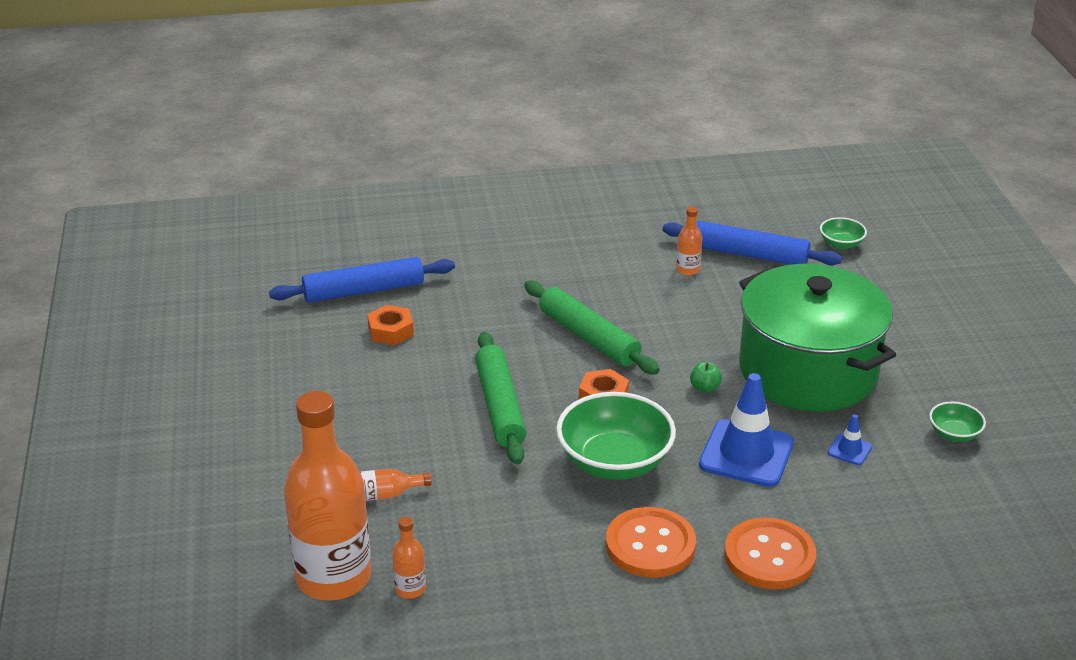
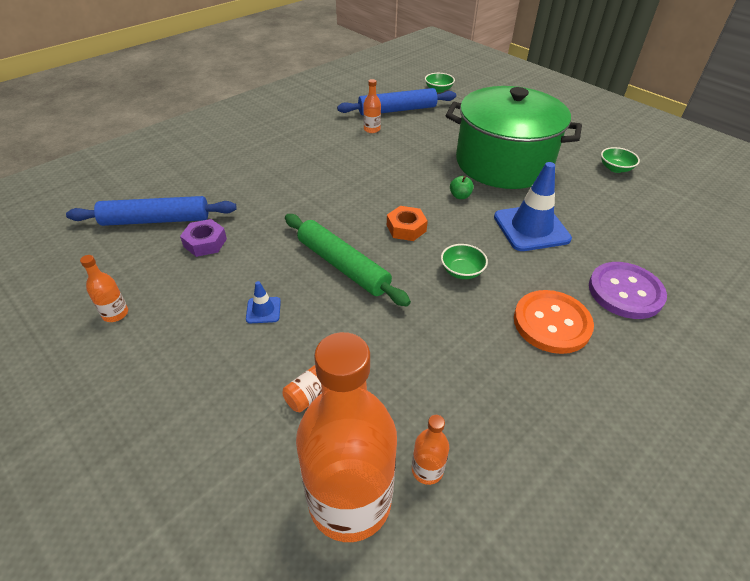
camera: 35 degrees left, 10 degrees up
(268, 364) = (115, 314): none -> orange bottle
(364, 290) = (156, 220): blue rolling pin -> blue rolling pin turned 45 degrees clockwise
(391, 331) = (205, 243): orange nut -> purple nut
(588, 337) = (354, 192): green rolling pin -> none
(614, 462) = (461, 271): green bowl -> green bowl, size x0.48
(769, 556) = (625, 292): orange button -> purple button
(849, 450) = (580, 200): blue traffic cone -> blue traffic cone (263, 310)

